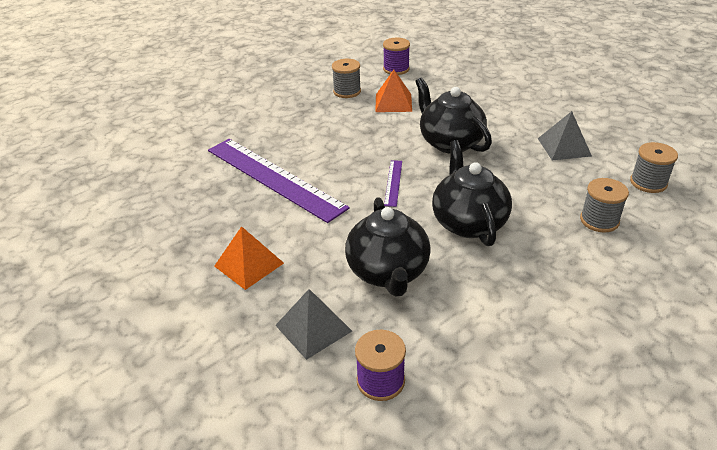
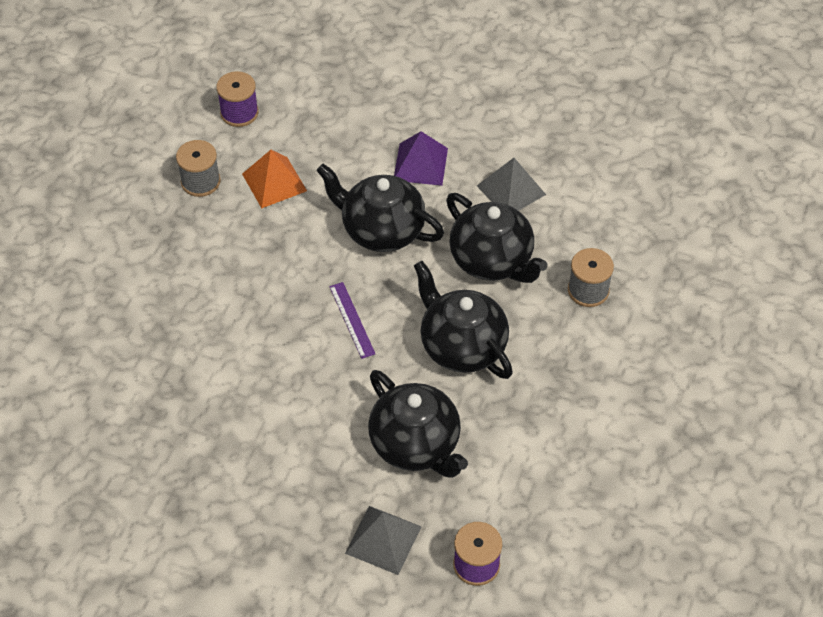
camera: 30 degrees left, 15 degrees up
(249, 264) = (268, 497): orange pyramid -> none
(274, 178) = (209, 367): purple ruler -> none
(501, 118) = (420, 164): none -> purple pyramid
(525, 180) = (492, 260): none -> black teapot
(648, 182) = (616, 215): grey spool -> none

